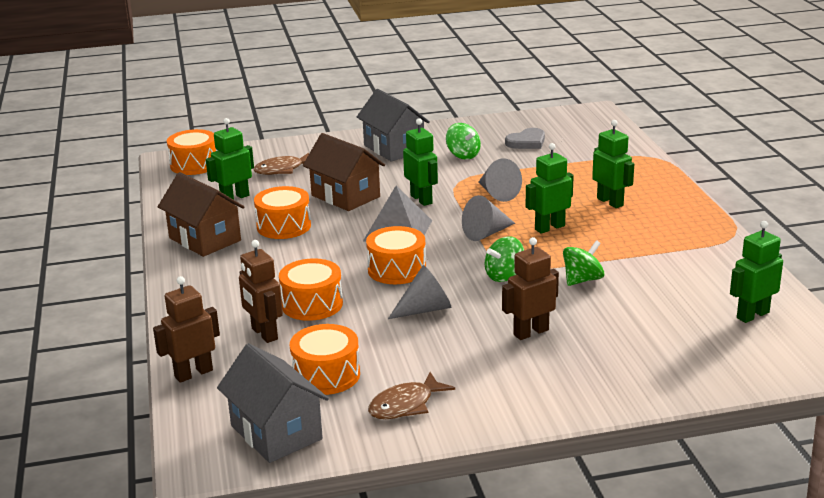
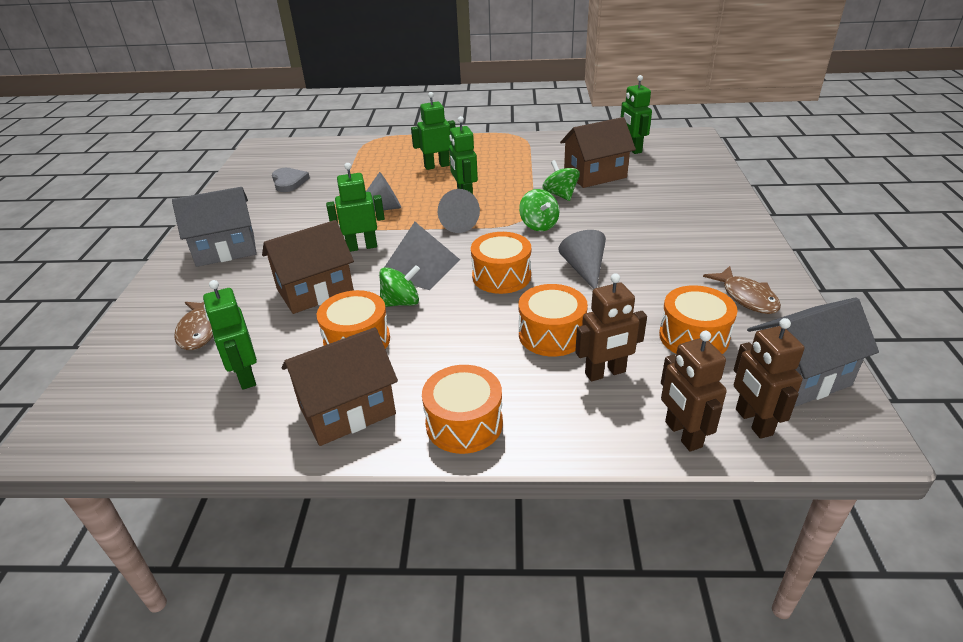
camera: 75 degrees left, 10 degrees up
(194, 164) = (97, 410): orange drum -> orange drum (464, 423)
(463, 155) = (284, 214): green spinning top -> green spinning top (401, 302)
(530, 332) = (636, 226): brown robot -> brown robot (753, 422)
(650, 296) = (595, 175): none -> brown house

